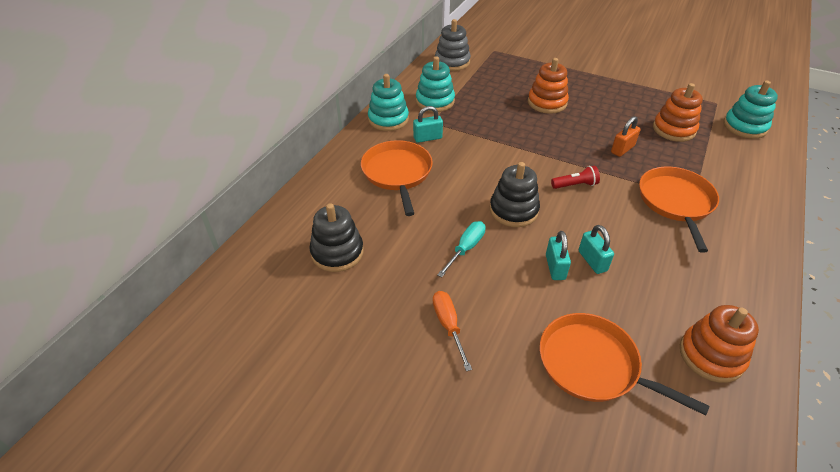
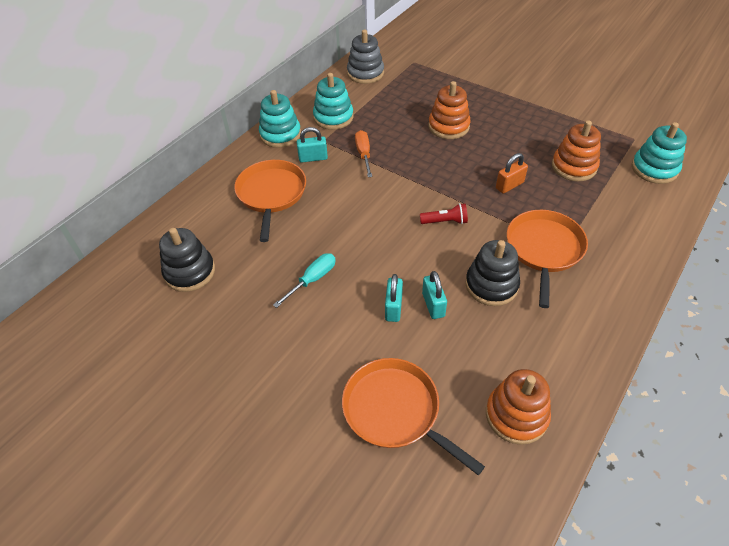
camera: 10 degrees right, 5 degrees up
(448, 325) = (270, 356): orange screwdriver -> orange screwdriver (364, 154)
(513, 210) = (373, 244): black stacking toy -> black stacking toy (491, 285)

